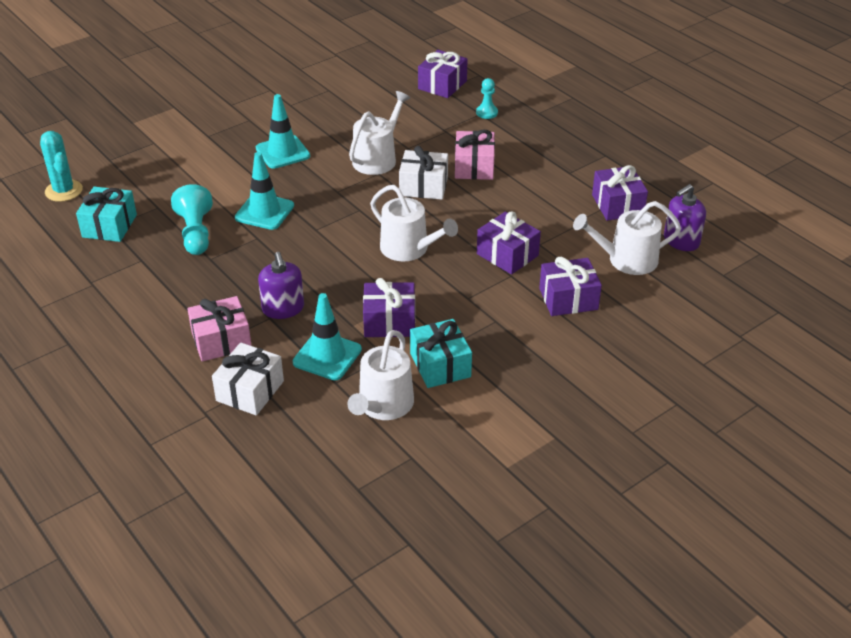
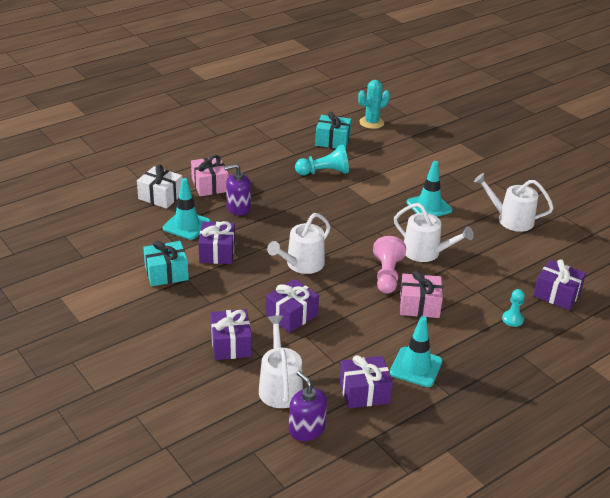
camera: 90 degrees right, 5 degrees down
(264, 212) = (349, 199): turquoise traffic cone -> turquoise traffic cone (416, 367)
(383, 405) = (133, 247): white watering can -> white watering can (511, 220)
(423, 186) = (387, 275): white gift -> pink pawn

